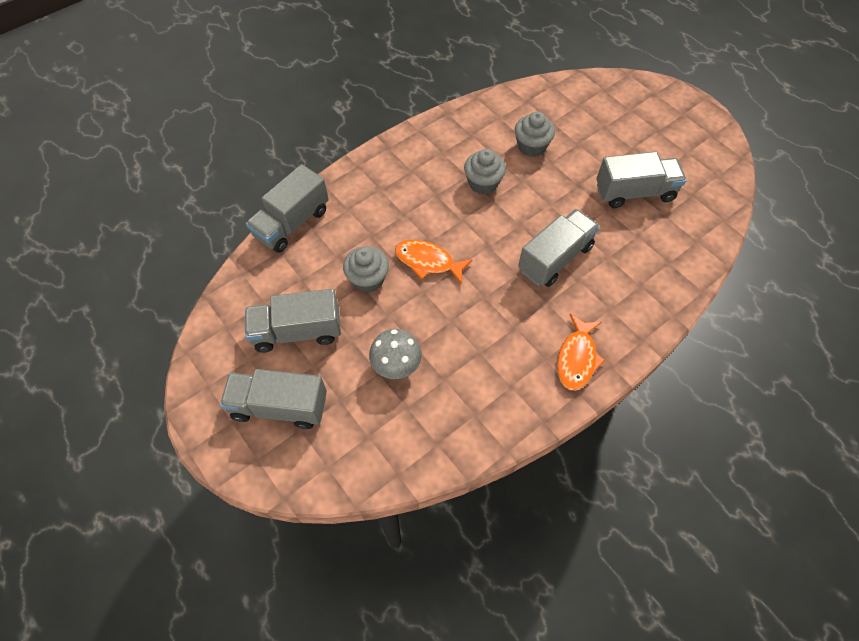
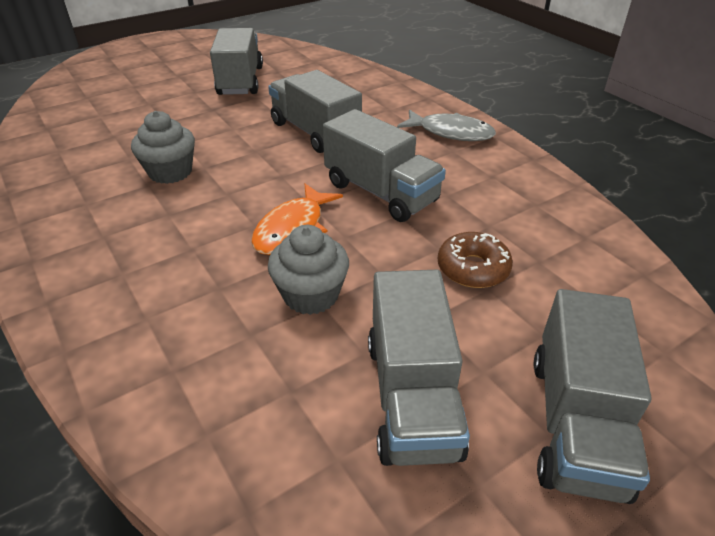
camera: 85 degrees left, 20 degrees down
(292, 223) = (139, 409): grey truck -> grey truck (381, 192)
(396, 365) = (473, 268): grey mushroom -> brown donut
(531, 146) = (130, 132): grey cupcake -> none
(577, 358) = (451, 133): orange fish -> grey fish

